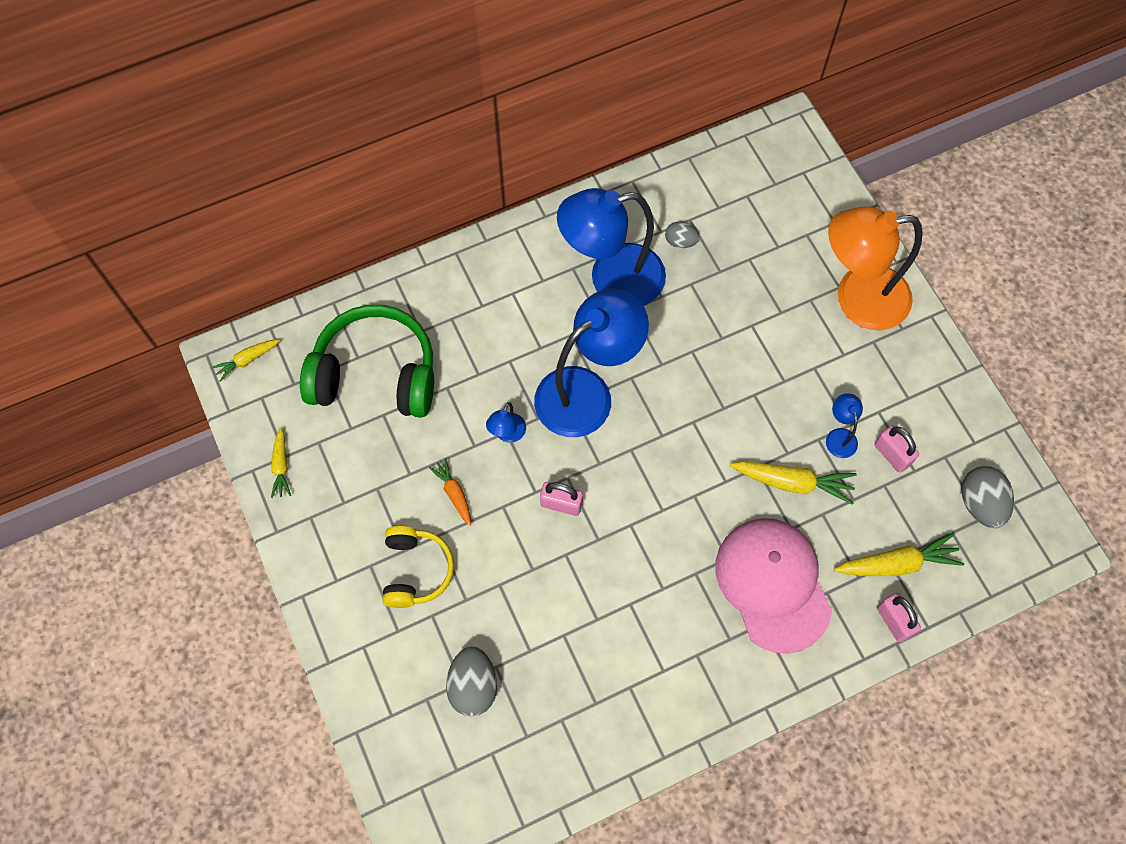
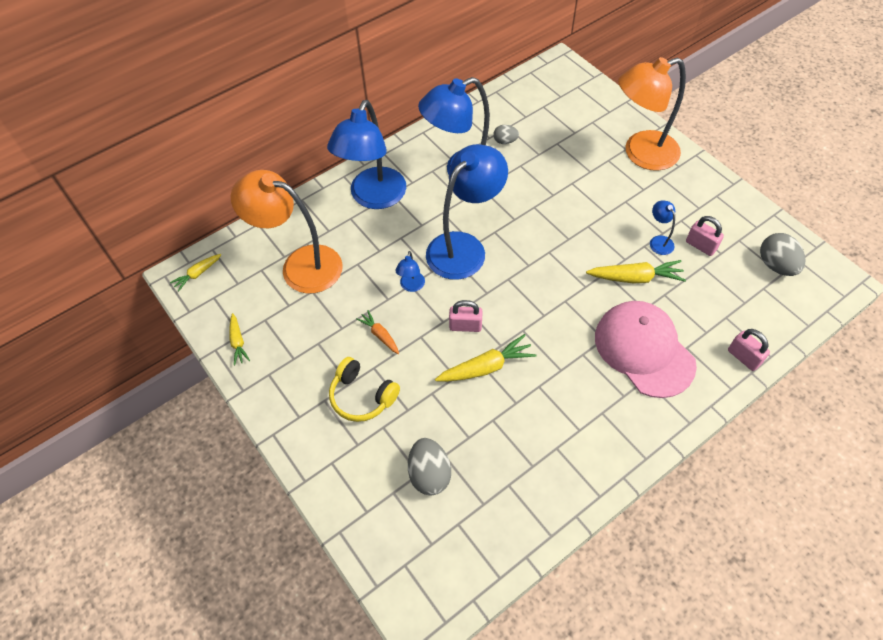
camera: 10 degrees left, 10 degrees down
(375, 374) = (300, 265): green headphones -> orange lamp
(416, 570) = (362, 396): yellow headphones -> yellow headphones turned 135 degrees clockwise
(488, 294) = (374, 198): none -> blue lamp
(897, 564) = (731, 317): yellow carrot -> yellow carrot (486, 367)

